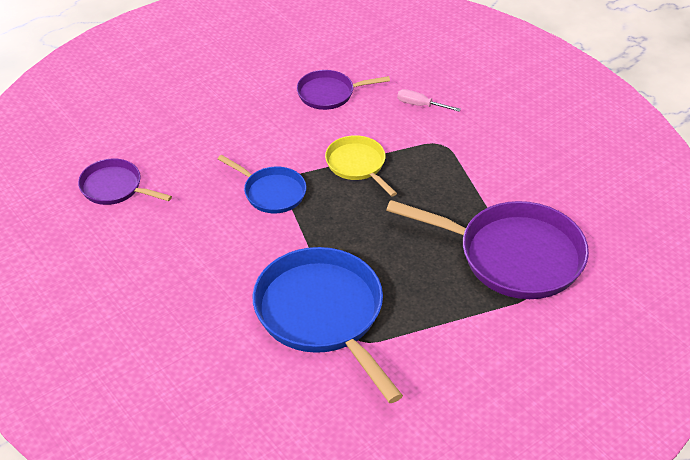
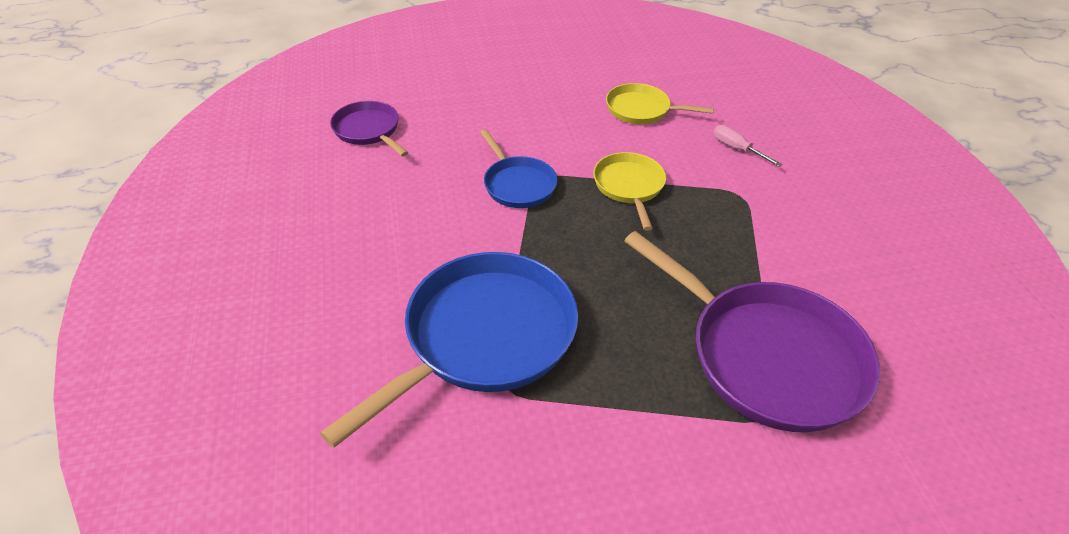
camera: 25 degrees right, 0 degrees up
(323, 314) = (483, 338): blue pan -> blue pan turned 45 degrees clockwise
(329, 93) = (641, 110): purple pan -> yellow pan

